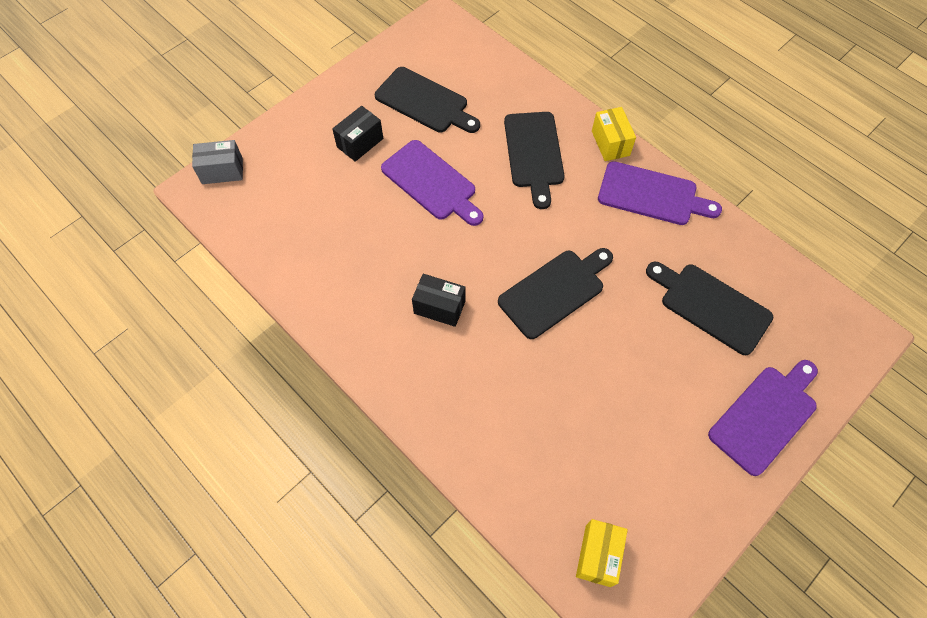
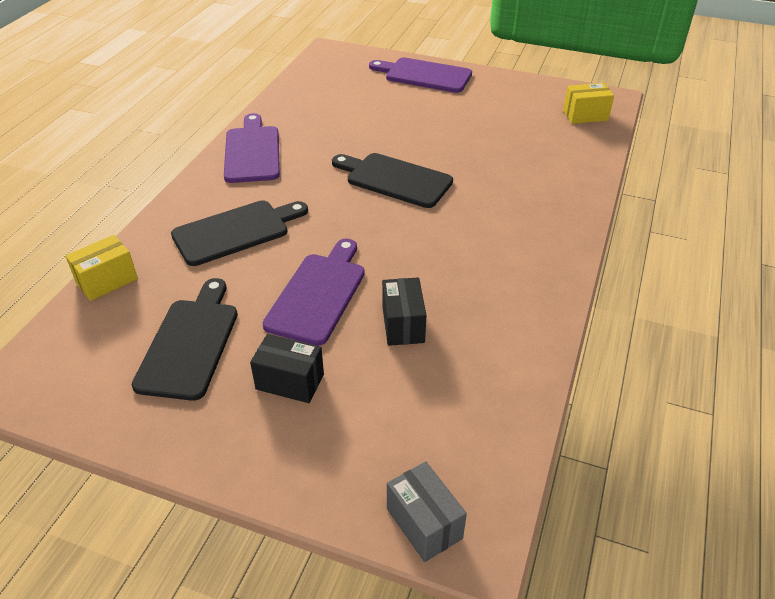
camera: 115 degrees left, 20 degrees down
(439, 307) = (466, 240): black box -> black box (403, 325)
(610, 143) = (197, 187): yellow box -> yellow box (107, 281)
(711, 306) = (351, 107): black cutting board -> none

